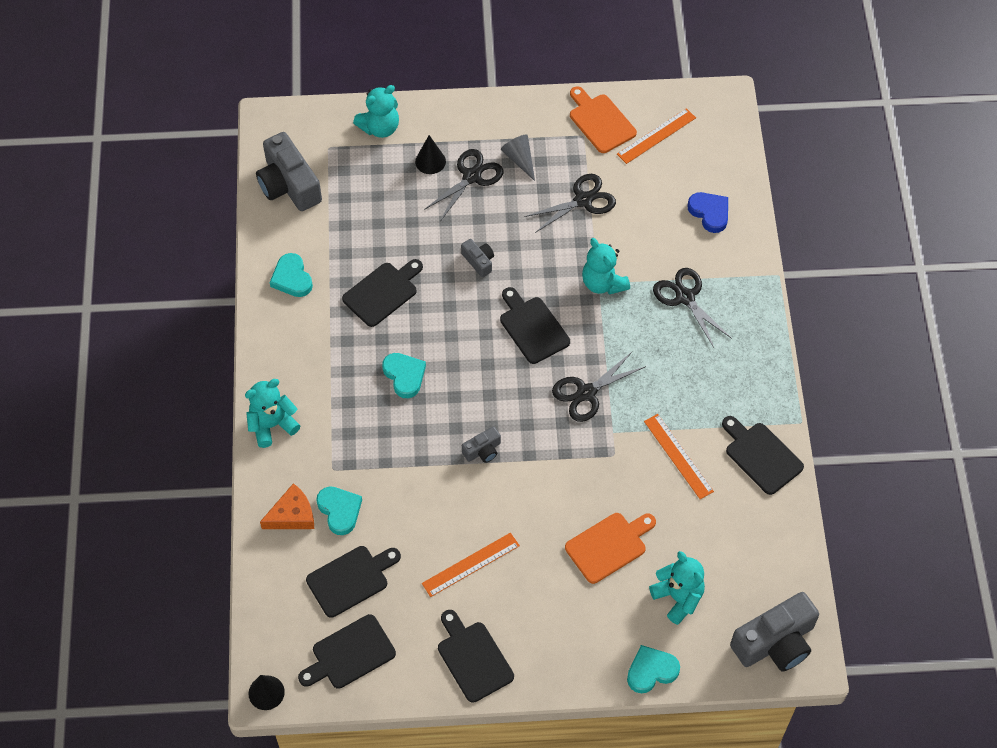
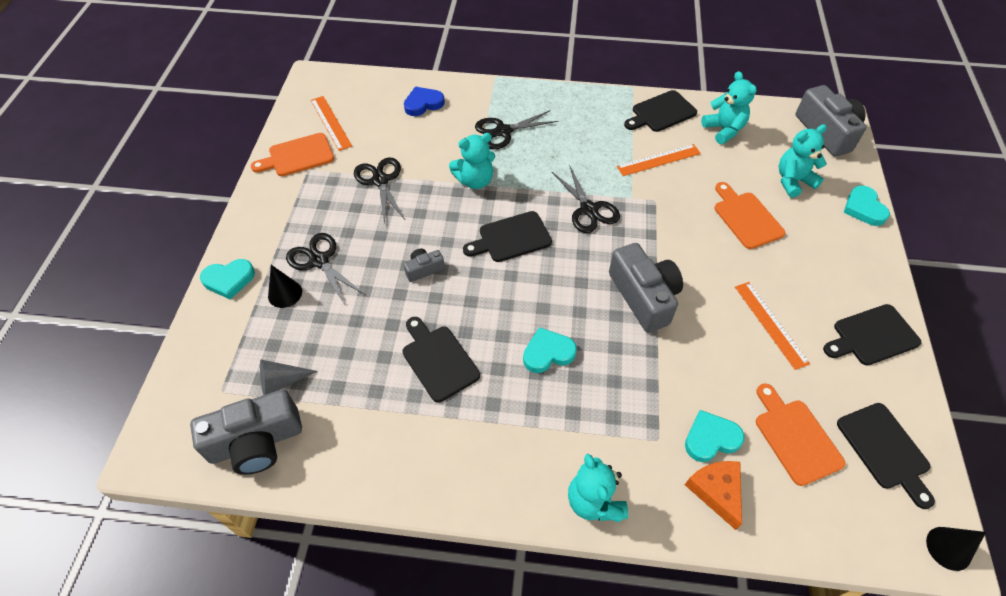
camera: 80 degrees left, 5 degrees down
(292, 278) = (393, 454): turquoise heart -> turquoise heart (229, 280)
(351, 579) = (795, 437): black cutting board -> orange cutting board
(380, 127) = (219, 334): turquoise teddy bear -> turquoise teddy bear (723, 130)
(482, 450) = (644, 296): grey camera -> grey camera, size x2.07
(519, 159) = (314, 220): grey cone -> grey cone (281, 381)

